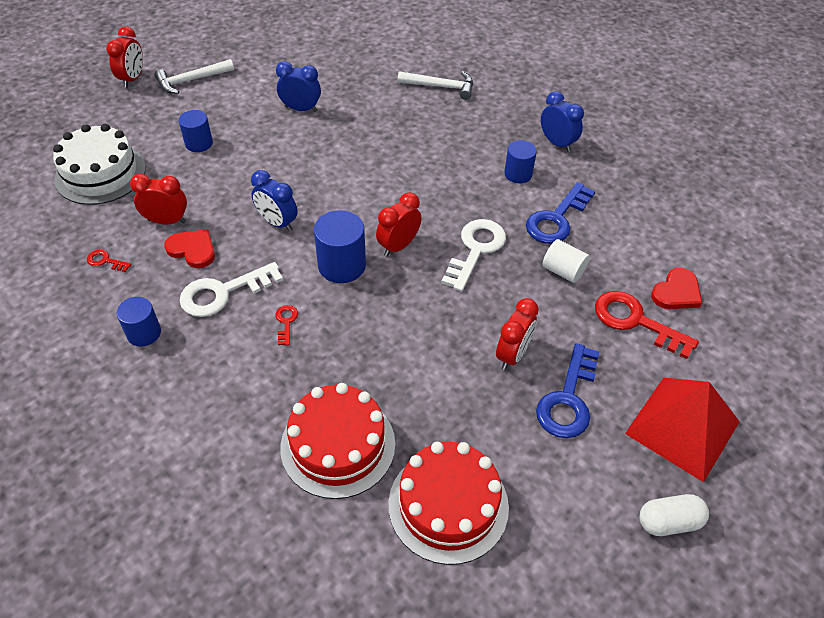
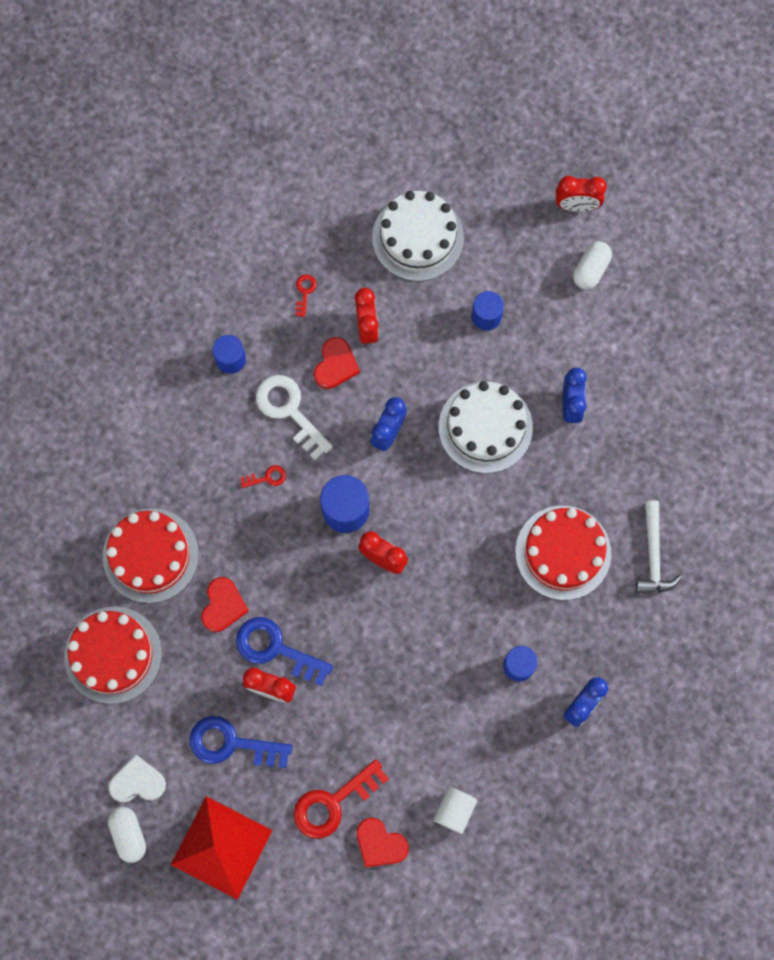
camera: 80 degrees right, 25 degrees up
(191, 80) = (590, 270): white hammer -> white capsule
(299, 160) = (485, 427): none -> white cake
(414, 383) = (223, 605): none -> red heart
(425, 133) = (563, 552): none -> red cake
(475, 250) = (394, 636): white key -> none
(557, 219) = (457, 715): blue key -> blue key (276, 649)
(563, 271) = (384, 727): white cylinder -> white cylinder (454, 810)
(605, 502) = (137, 782): none -> white heart
(635, 321) = (333, 803): red key -> red key turned 150 degrees counterclockwise

